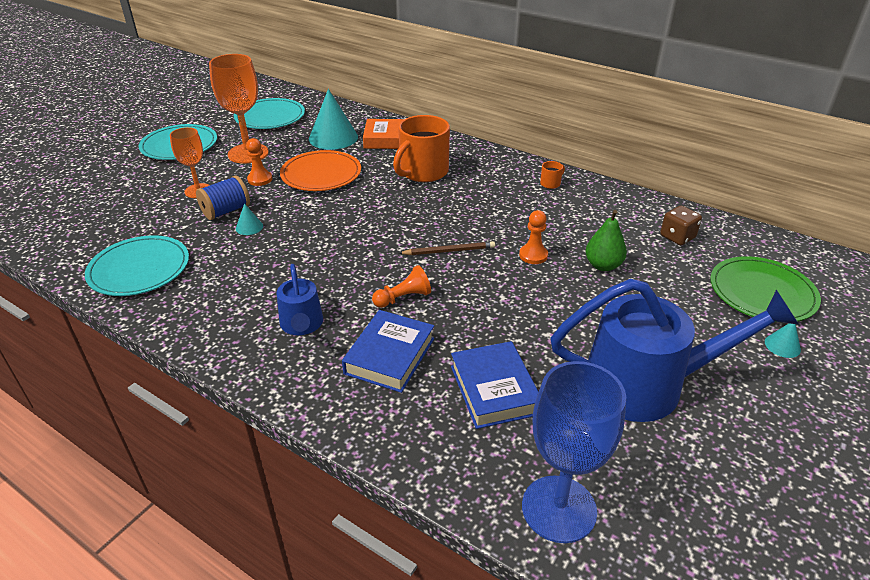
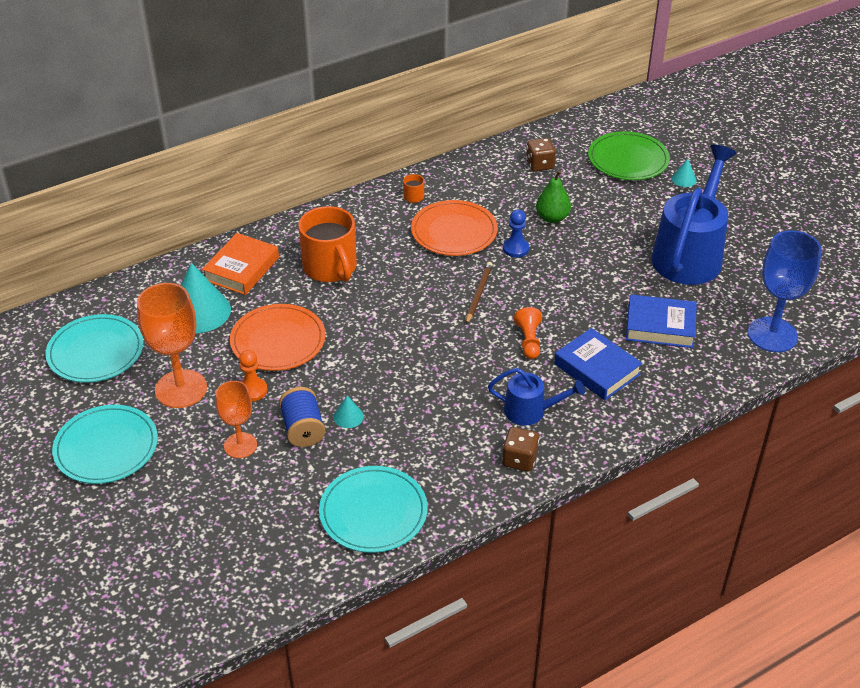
camera: 65 degrees left, 5 degrees up
(230, 335) = (519, 459): none -> brown dice
(524, 215) = (454, 231): none -> orange plate
(533, 255) = (515, 248): orange pawn -> blue pawn

